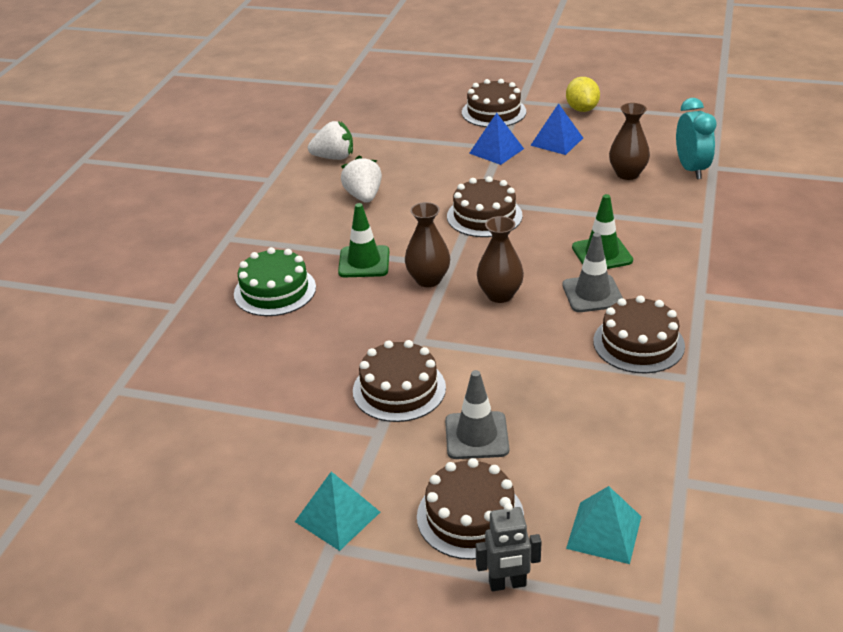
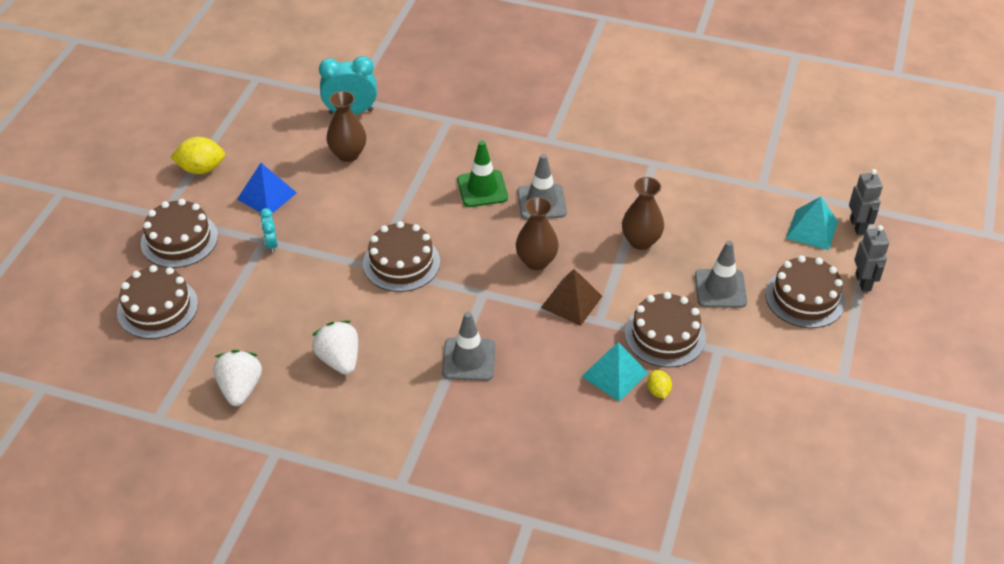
camera: 90 degrees left, 10 degrees up
(275, 290) = (510, 433): green cake -> none
(319, 384) = (658, 391): none -> yellow lemon
(337, 517) = (813, 375): turquoise pyramid -> turquoise pyramid (615, 374)
(363, 196) = (339, 360): white strawberry -> white strawberry turned 75 degrees clockwise
(364, 262) = (469, 359): green traffic cone -> grey traffic cone
(428, 279) = (506, 310): brown vase -> brown vase (641, 241)
(444, 321) = (571, 301): none -> brown pyramid
(496, 151) = (271, 244): blue pyramid -> turquoise clock
(624, 587) = (858, 226): none -> grey robot
(638, 343) = (610, 184): brown cake -> brown cake (157, 308)

